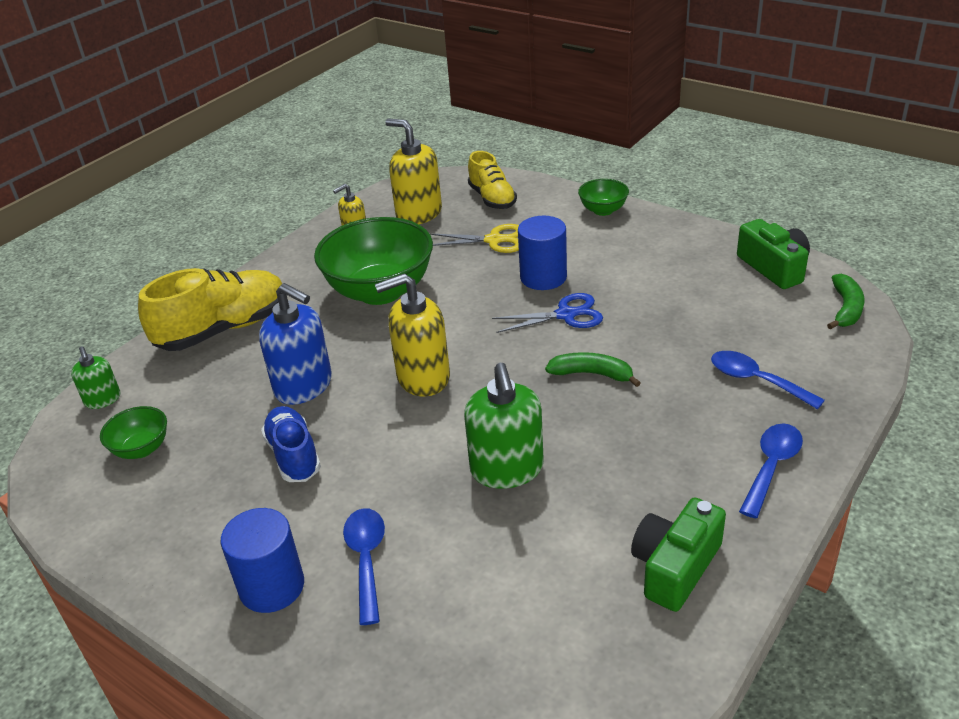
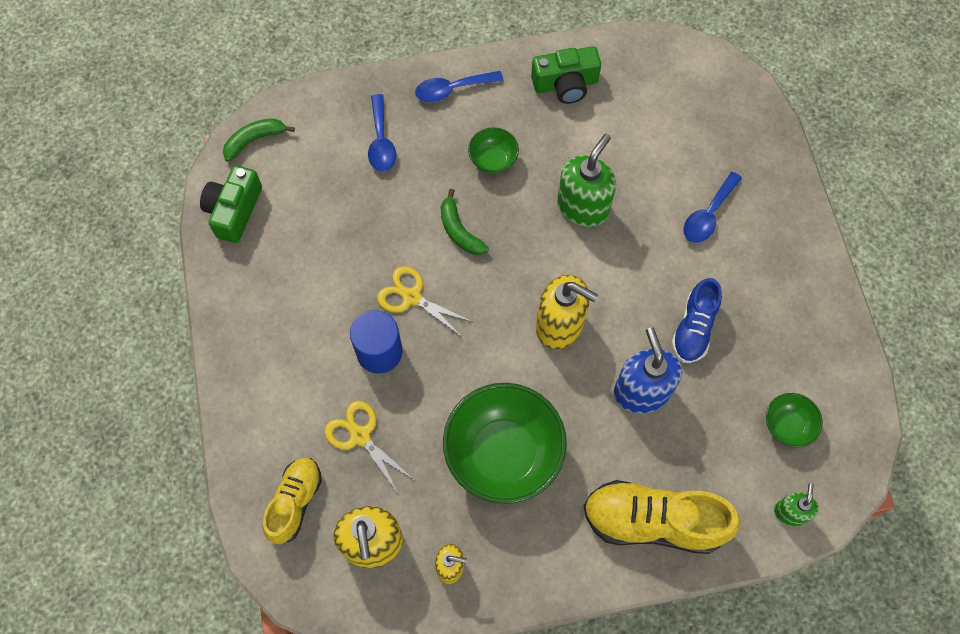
camera: 140 degrees left, 30 degrees up
(272, 586) = (769, 240): blue cylinder -> none
(566, 315) = (412, 297): blue scissors -> yellow scissors
(603, 210) = (241, 390): green bowl -> green bowl (493, 160)

